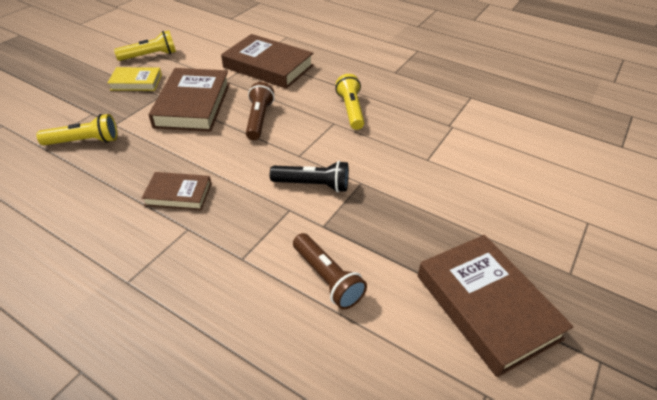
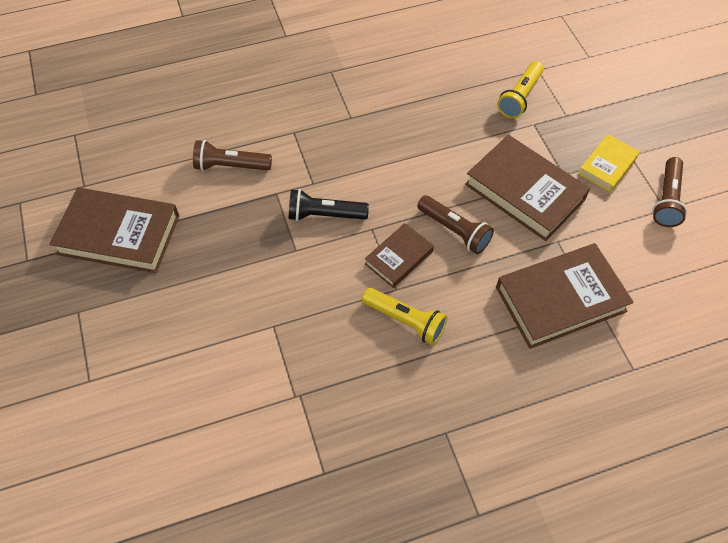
camera: 130 degrees right, 15 degrees up
(150, 56) = (666, 200): yellow flashlight -> brown flashlight
(178, 194) = (394, 127): brown book -> brown book (399, 258)
(313, 185) = (325, 215): black flashlight -> black flashlight turned 45 degrees clockwise

